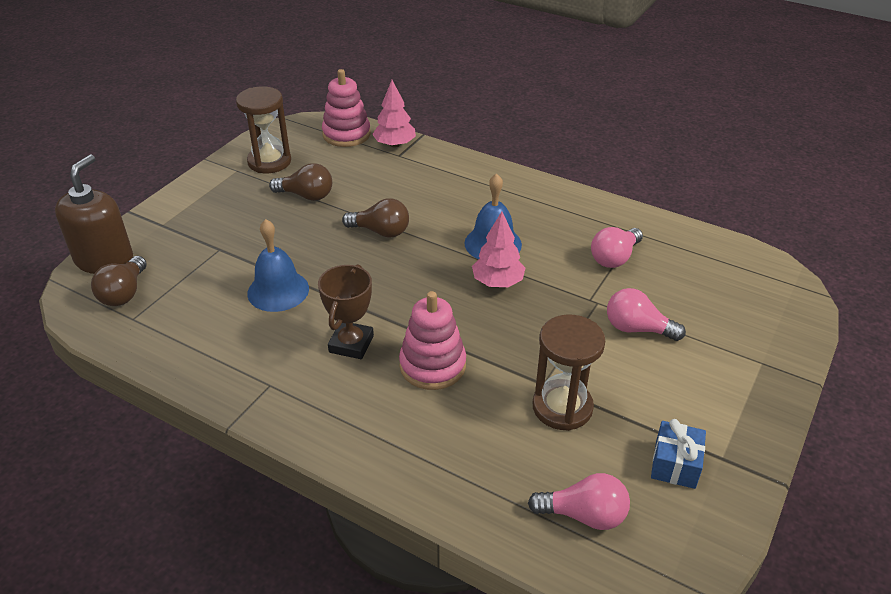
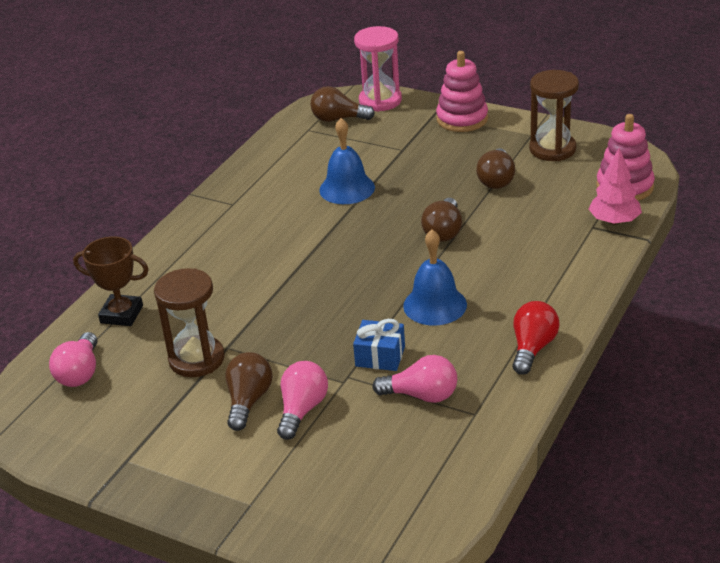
camera: 90 degrees right, 5 degrees down
(104, 259) = (380, 101): brown soap dispenser -> pink hourglass
(351, 344) = (279, 236): brown trophy -> brown trophy (121, 314)
(432, 365) = (251, 282): pink stacking toy -> pink stacking toy (462, 119)
(497, 282) = (370, 312): pink tree -> none
(556, 198) = (532, 348): none -> red light bulb
(614, 258) = (422, 395): pink light bulb -> pink light bulb turned 150 degrees clockwise
(626, 365) = (248, 401): none -> brown light bulb
(675, 464) = (123, 428): blue gift -> blue gift (380, 356)

